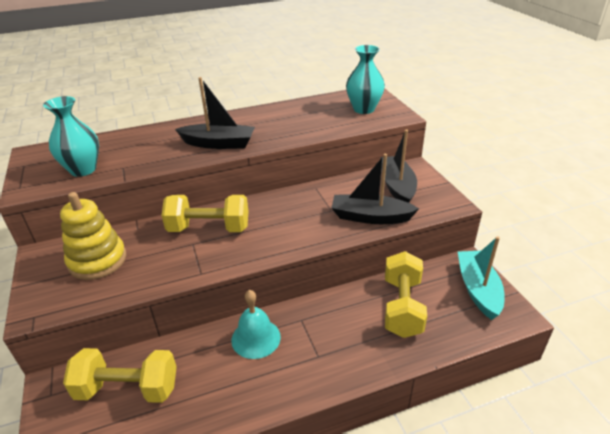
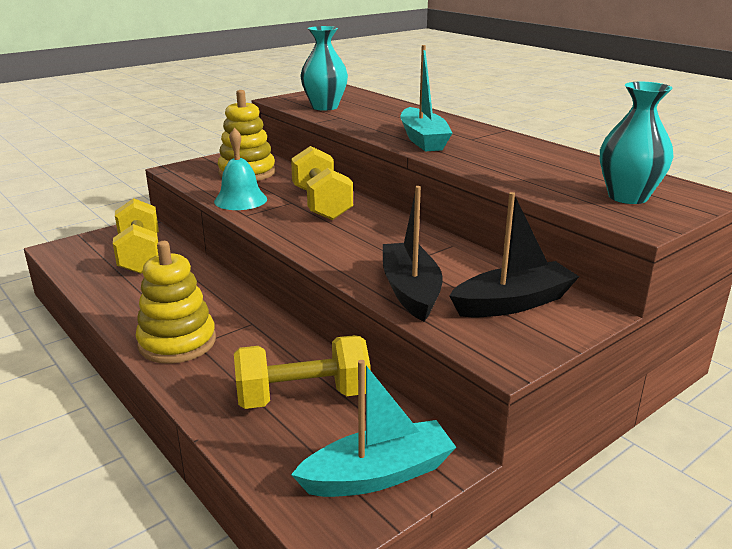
camera: 70 degrees right, 10 degrees down
(219, 144) = (423, 140): black boat -> turquoise boat
(256, 338) = (215, 301): turquoise bell -> turquoise bell (240, 200)
(311, 368) = (177, 342): none -> yellow stacking toy

